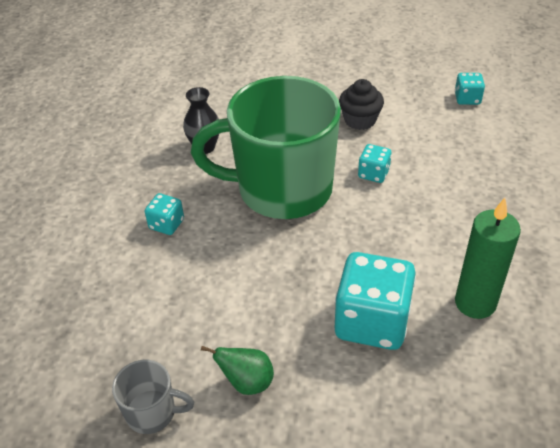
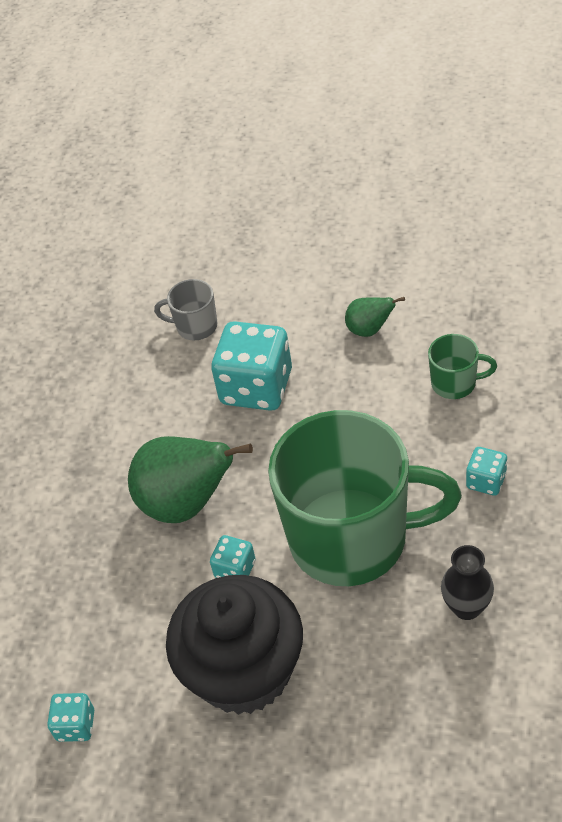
camera: 175 degrees left, 5 degrees up
(152, 412) = (446, 302): grey mug -> grey mug (195, 326)
(169, 312) = (455, 383): none -> green mug
(360, 120) = (244, 671): black cupcake -> black cupcake, size x2.03
(422, 220) = (187, 503): none -> green pear
(475, 303) = (155, 412): green candle -> none

